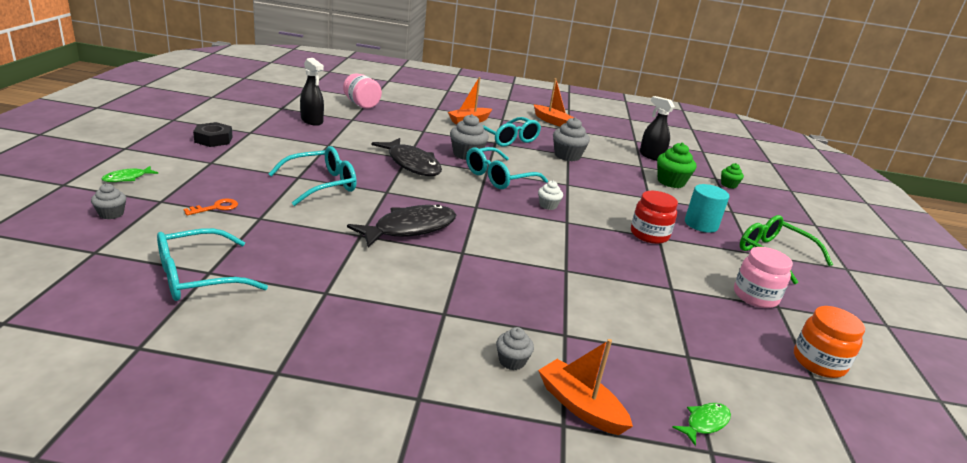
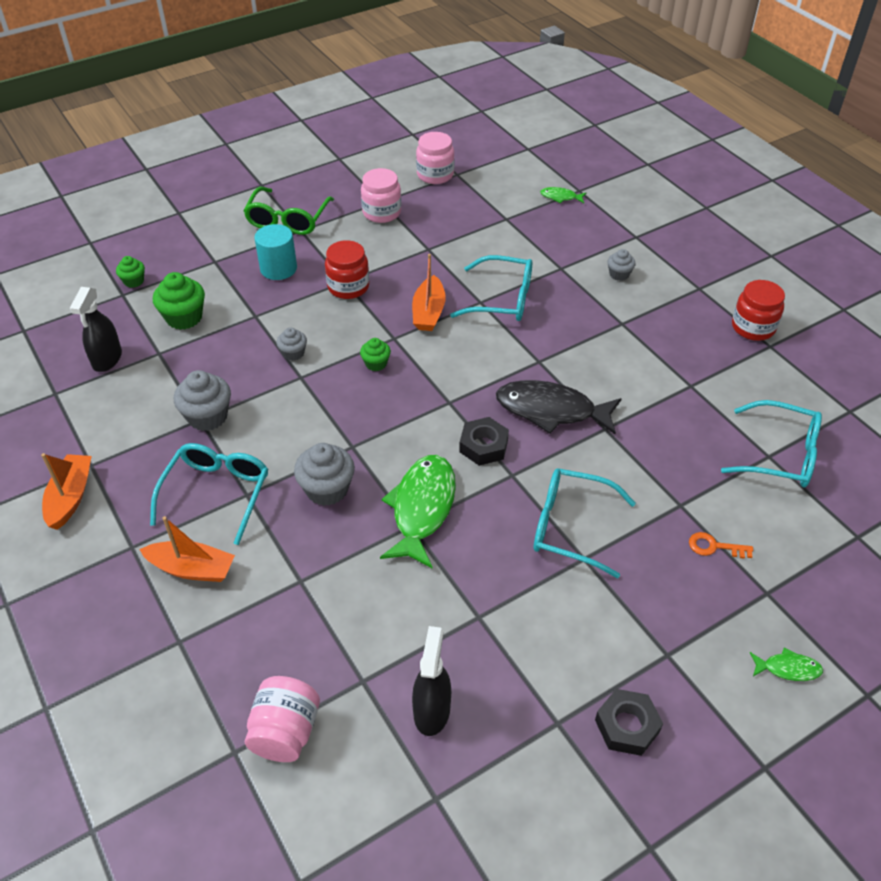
camera: 125 degrees left, 20 degrees up
(111, 214) = (827, 594): grey cupcake -> grey cupcake (293, 353)
(314, 384) = (753, 327): none -> red jar
(412, 164) = (422, 508): black fish -> green fish
(422, 196) = (483, 446): none -> black nut
(498, 177) = (356, 428): turquoise glasses -> turquoise glasses (502, 299)
(548, 205) = (376, 363): white cupcake -> green cupcake
(580, 406) = (614, 237): orange boat -> orange boat (428, 312)
(818, 362) = (435, 175): orange jar -> pink jar

